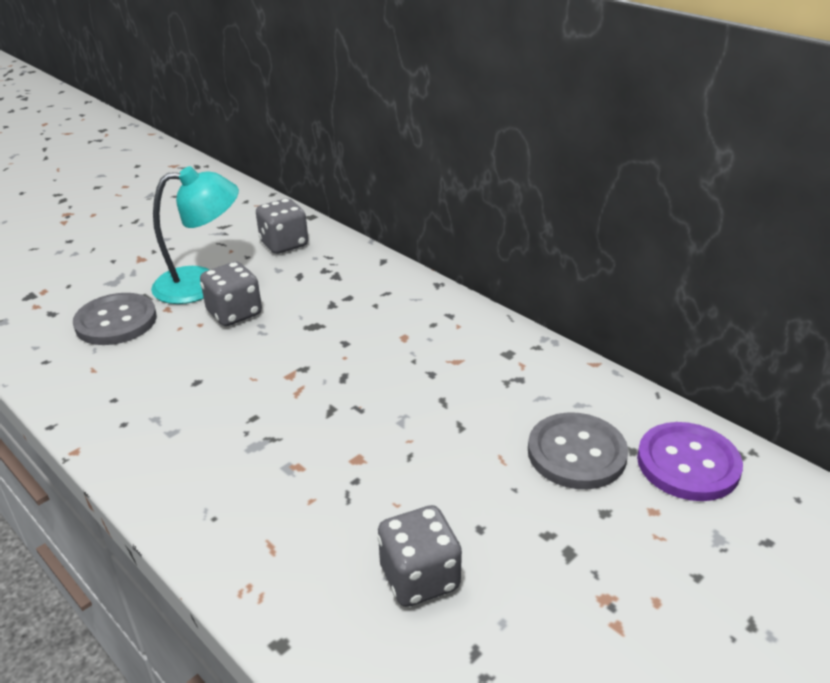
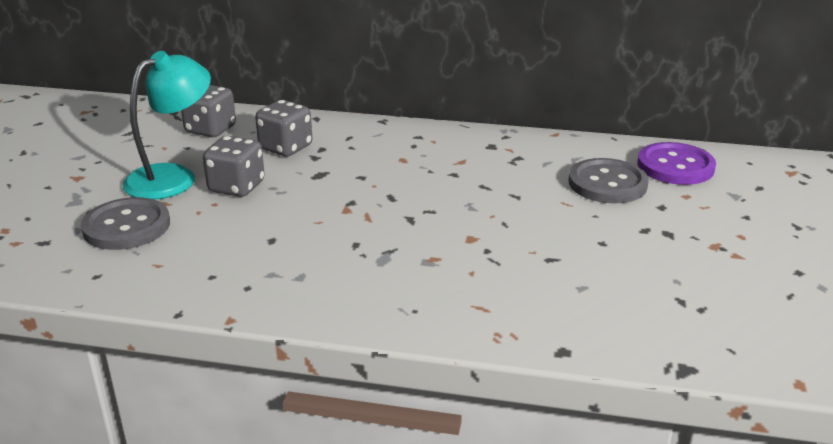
camera: 35 degrees left, 5 degrees down
(419, 578) = (601, 281): grey dice -> grey dice (286, 148)

